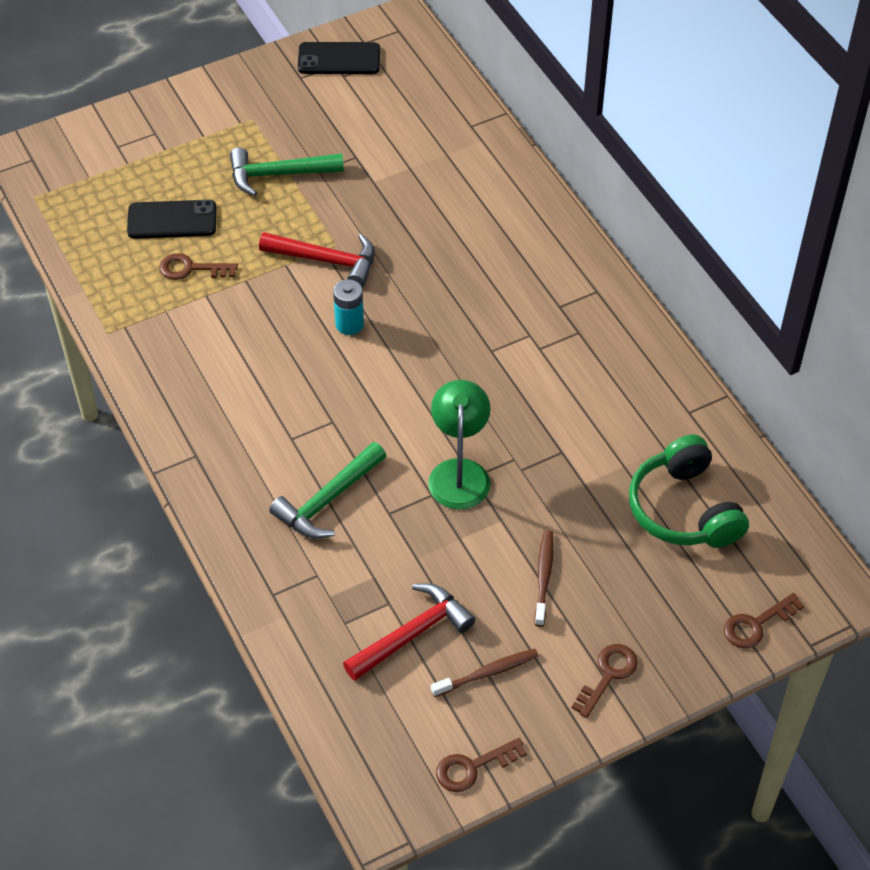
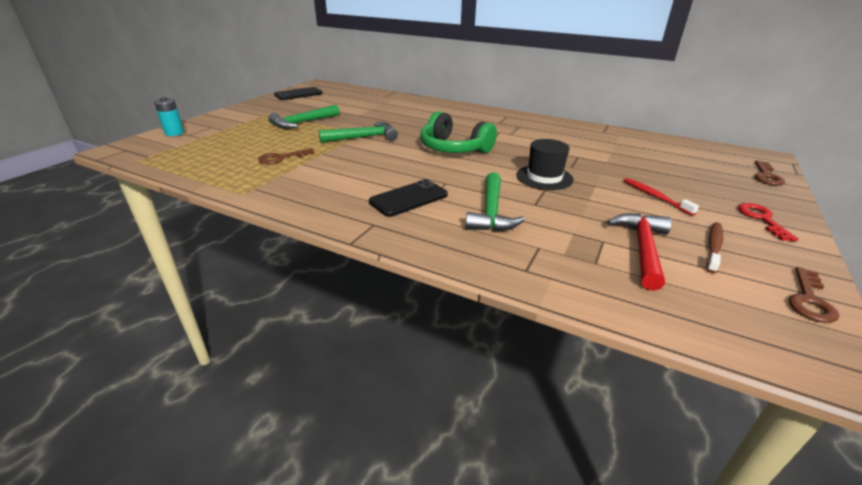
camera: 35 degrees left, 20 degrees down
(172, 220) = (250, 147): black phone -> black phone (408, 198)
(326, 261) = (363, 137): red hammer -> green hammer
(349, 324) = (405, 151): turquoise battery -> turquoise battery (174, 133)
(459, 472) = (544, 177): green lamp -> black hat
(544, 576) = (655, 196): brown toothbrush -> red toothbrush
(608, 675) = (762, 219): brown key -> red key
(684, 509) = (660, 155): green headphones -> green headphones (454, 148)

